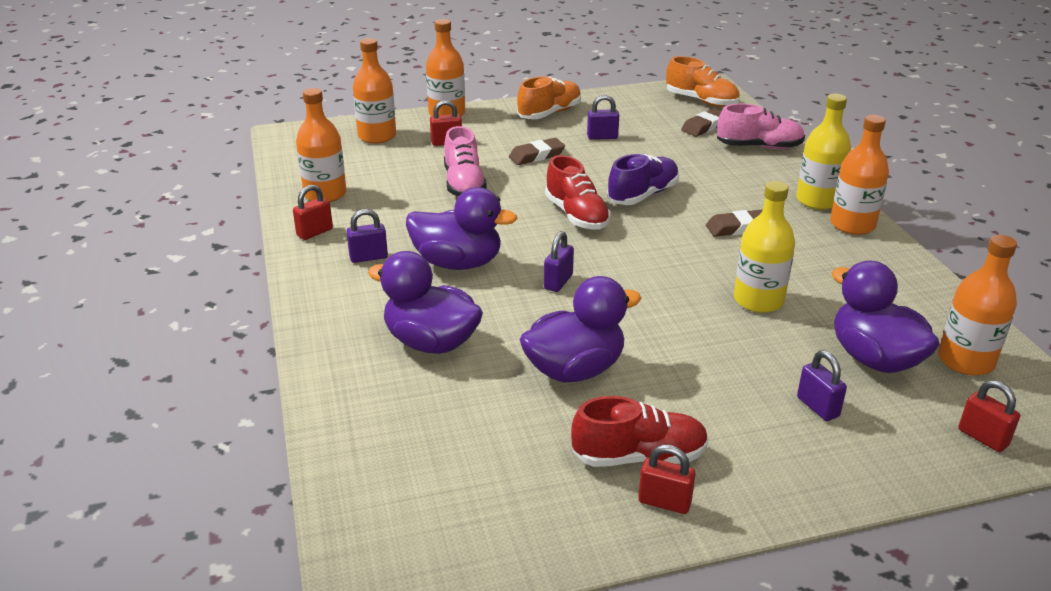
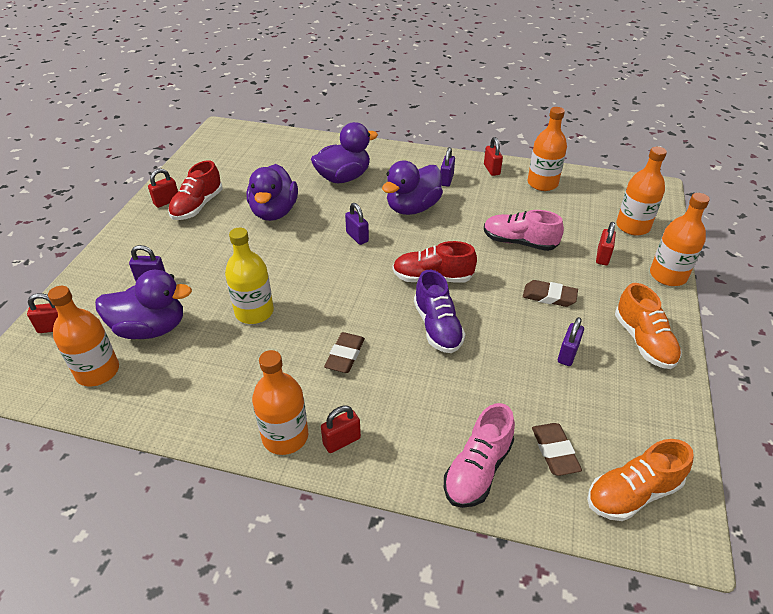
camera: 120 degrees right, 10 degrees up
(536, 155) = (549, 296): brown eraser -> brown eraser turned 75 degrees counterclockwise
(817, 200) = (341, 441): yellow bottle -> red padlock

